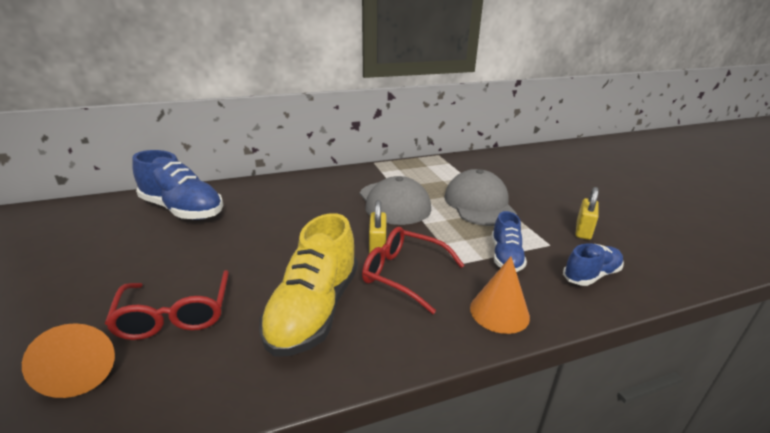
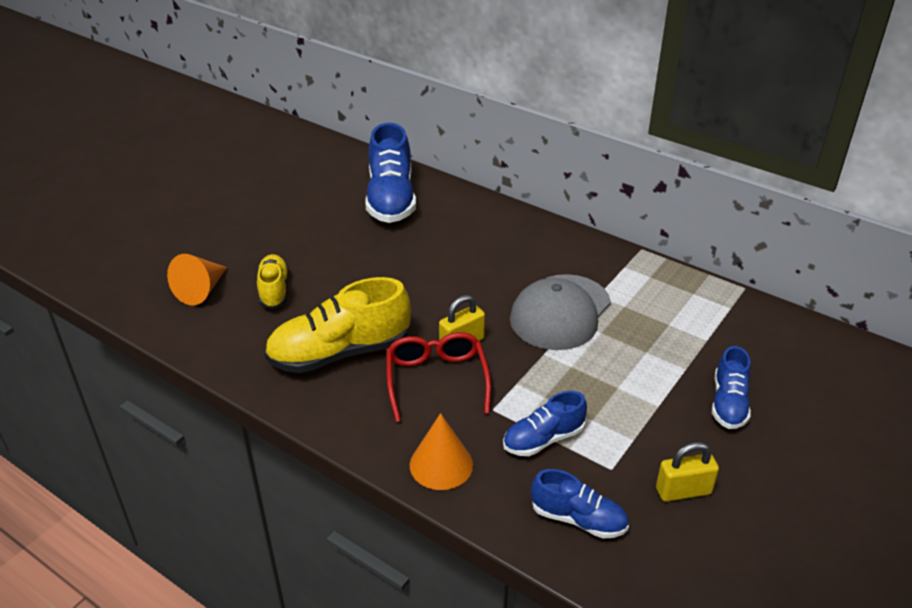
camera: 55 degrees right, 10 degrees up
(176, 314) = (274, 290): red glasses -> yellow shoe
(479, 204) = (642, 378): grey cap -> none
(521, 191) = (728, 403): none -> blue shoe

